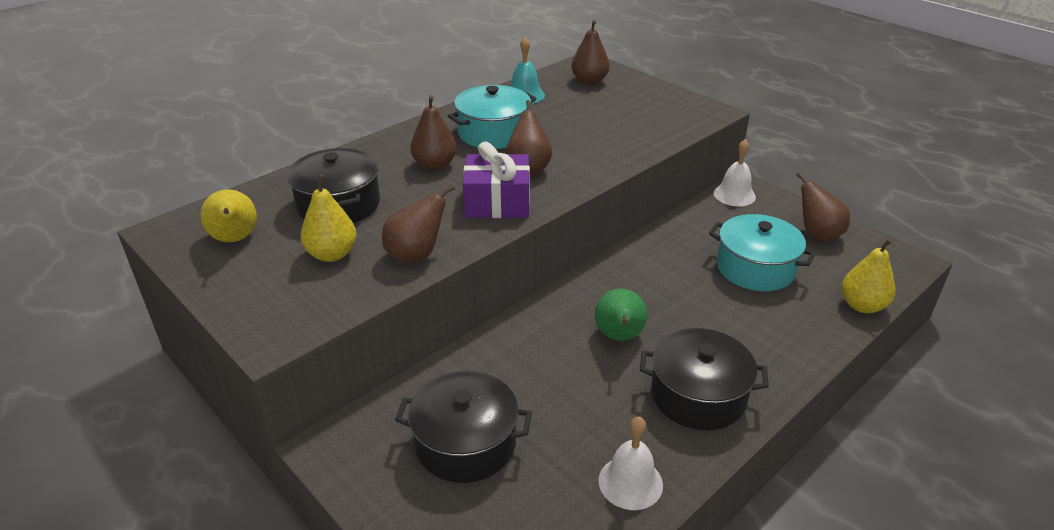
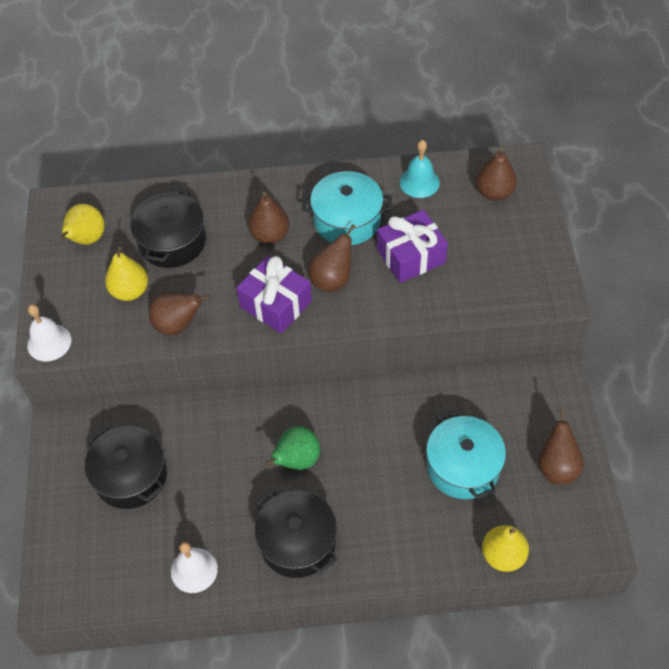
camera: 40 degrees right, 20 degrees up
(575, 132) = (411, 256): none -> purple gift
(734, 195) = (538, 381): white bell -> white bell (49, 342)

